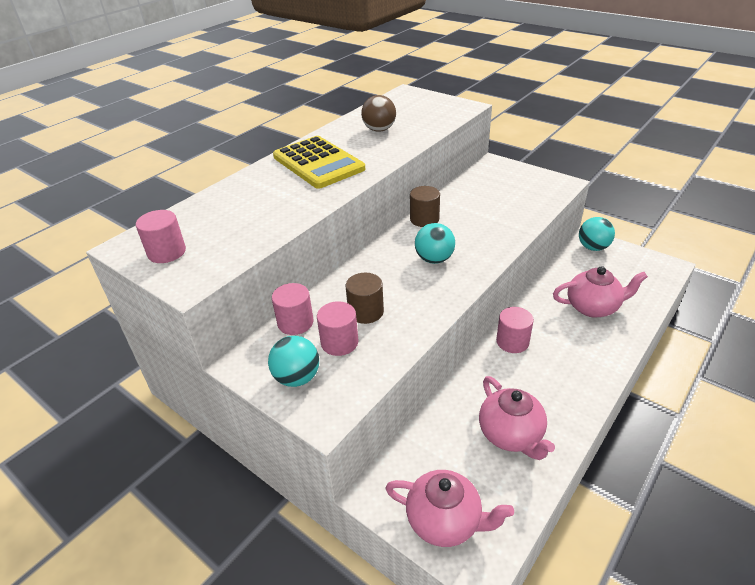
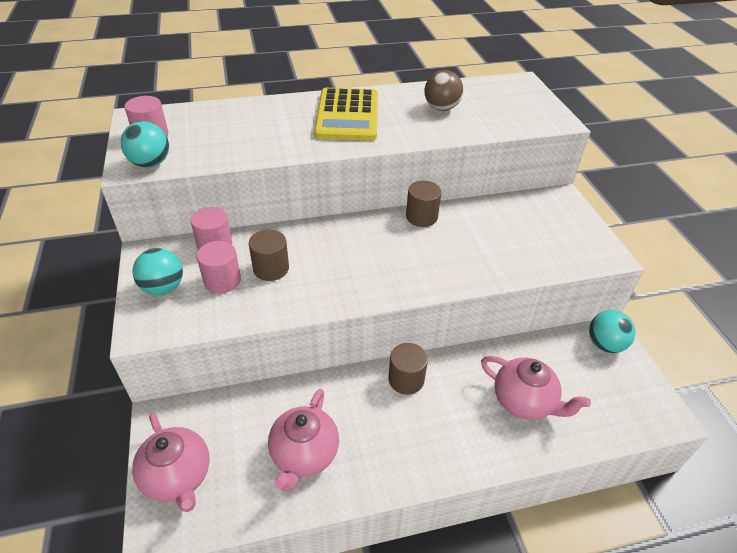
camera: 35 degrees right, 5 degrees up
(434, 259) = (381, 258): turquoise ball -> turquoise ball (150, 163)
(512, 342) = (406, 379): pink cylinder -> brown cylinder

